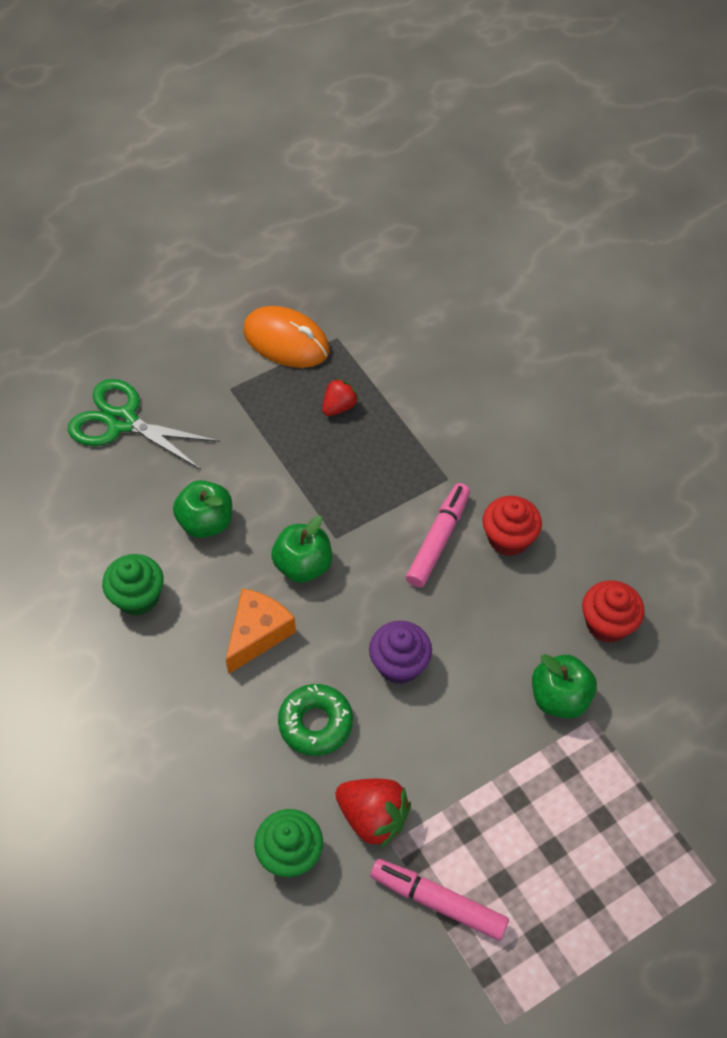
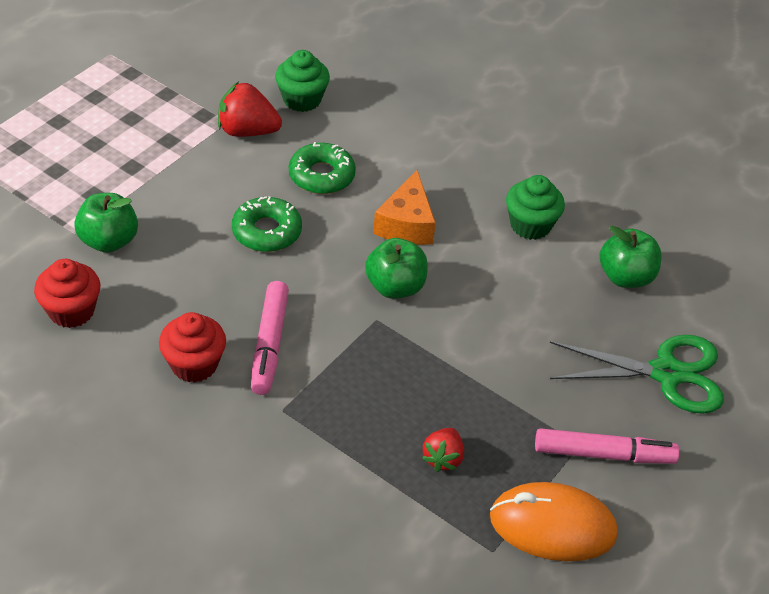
camera: 155 degrees right, 10 degrees down
(206, 522) = (511, 300): green apple -> green apple (625, 277)
(399, 664) = (267, 231): purple cupcake -> green donut
(438, 902) = (178, 98): pink marker -> pink marker (603, 454)

